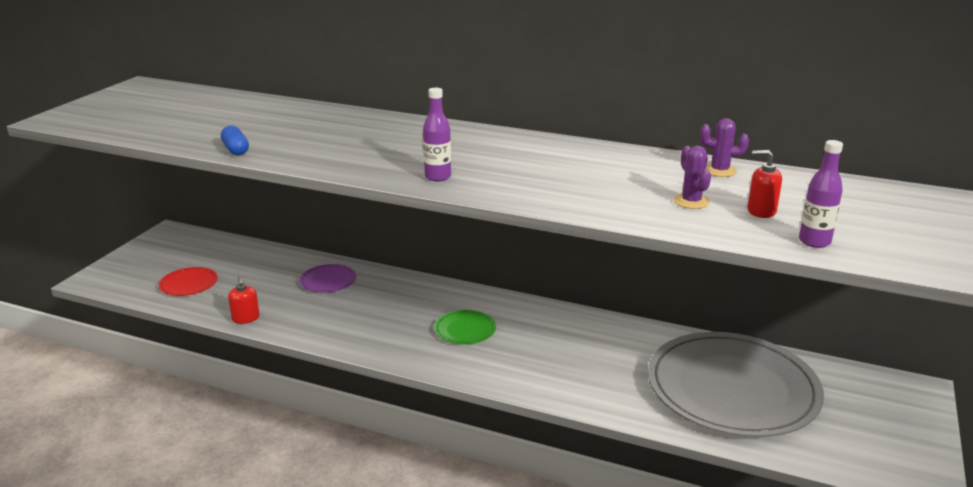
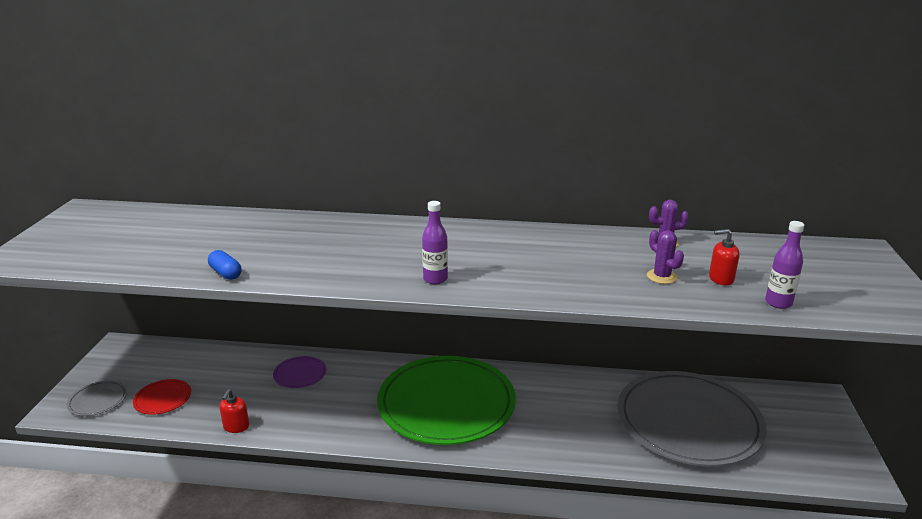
camera: 15 degrees left, 0 degrees up
(130, 277) = (98, 400): none -> grey plate
(245, 318) = (236, 427): red soap dispenser -> red soap dispenser turned 45 degrees clockwise
(465, 330) = (446, 404): green plate -> green plate, size x2.47

